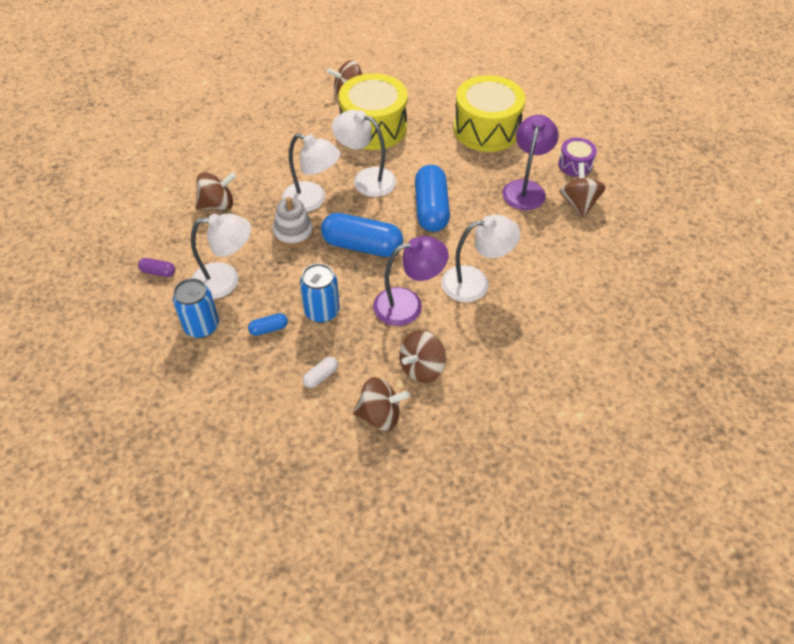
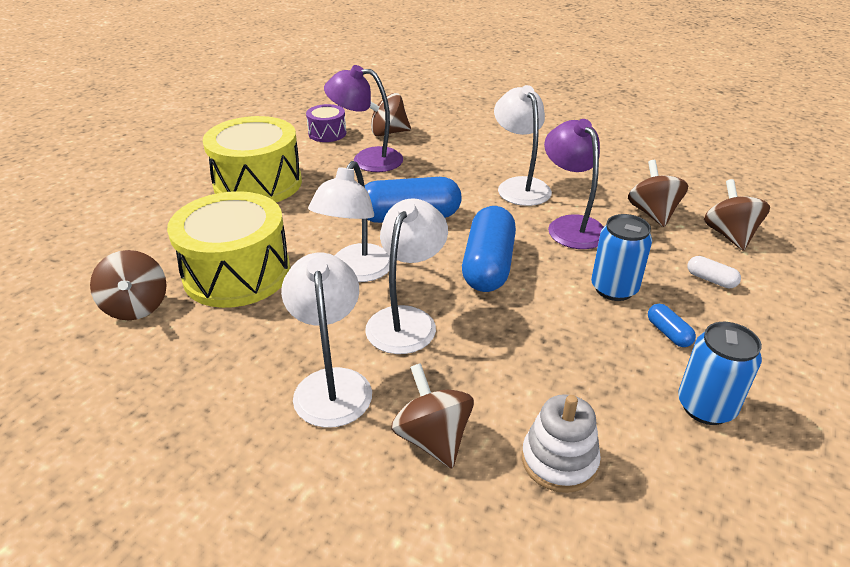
camera: 95 degrees left, 15 degrees down
(158, 272) = (625, 496): purple capsule -> none
(225, 280) = (604, 394): white lamp -> white lamp (331, 384)
(293, 233) = (481, 331): white stacking toy -> white stacking toy (559, 460)
(421, 368) = (652, 213): brown spinning top -> brown spinning top turned 135 degrees counterclockwise

